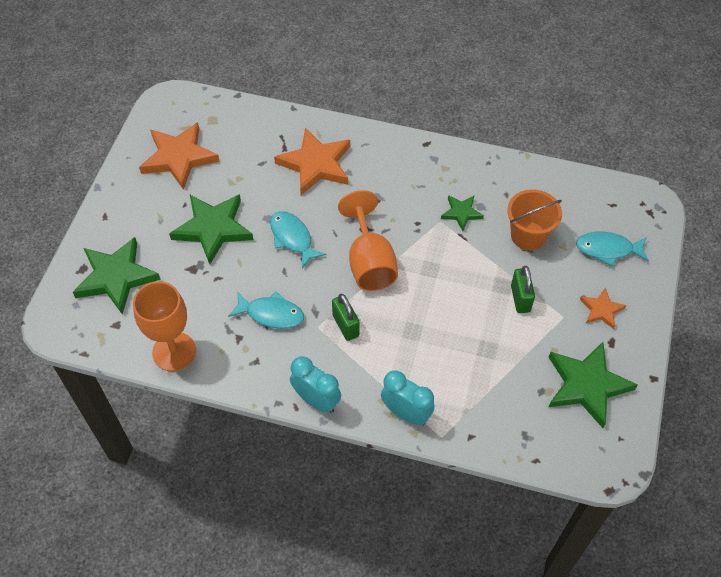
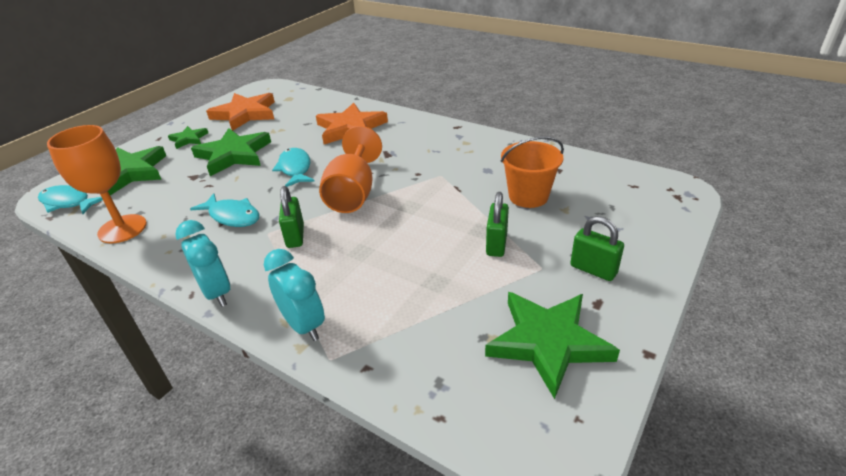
camera: 20 degrees right, 20 degrees down
(461, 213) = (465, 172): green star -> green star (189, 139)
(601, 310) = (593, 269): orange star -> green padlock
(608, 249) = (617, 219): turquoise fish -> turquoise fish (68, 202)

